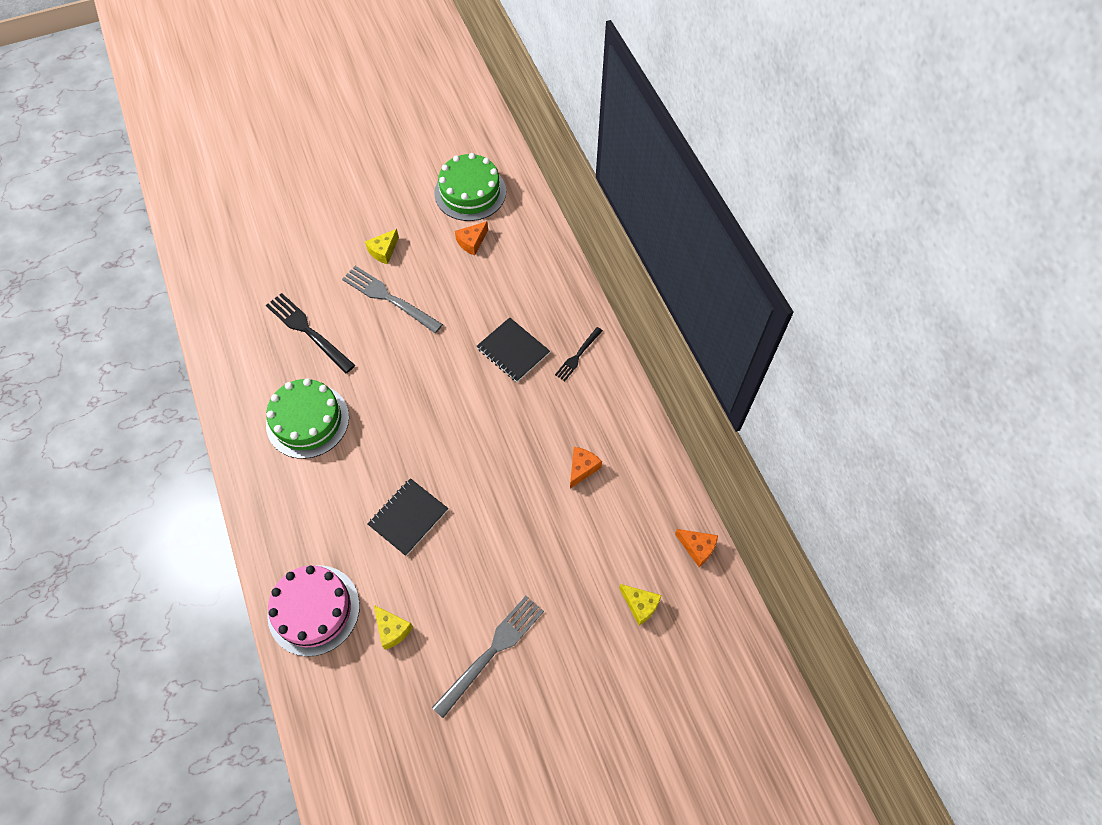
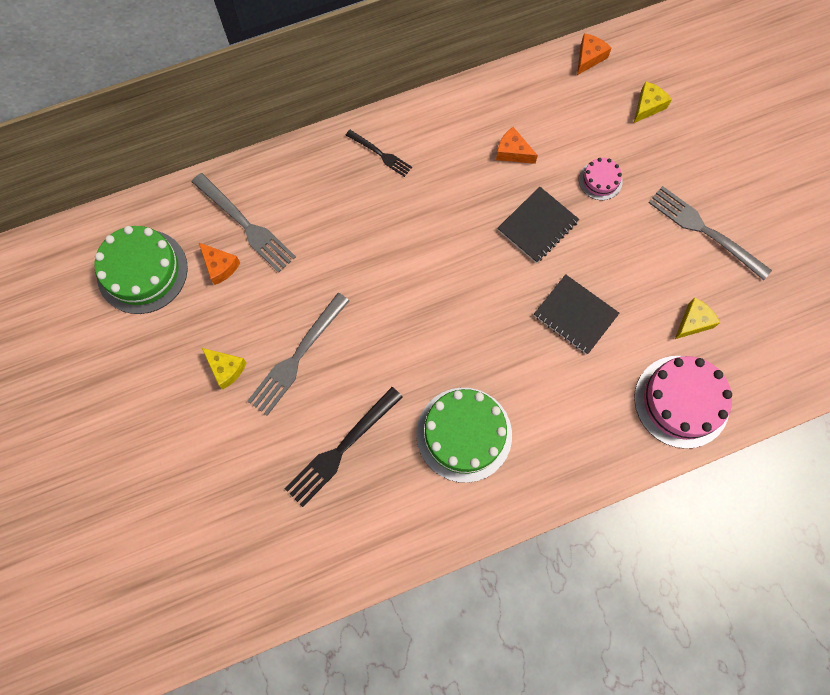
camera: 90 degrees left, 10 degrees up
(508, 258) = (246, 225): none -> grey fork
(513, 351) = (373, 218): black notebook -> black notebook (537, 226)
(551, 550) = (600, 180): none -> pink cake

